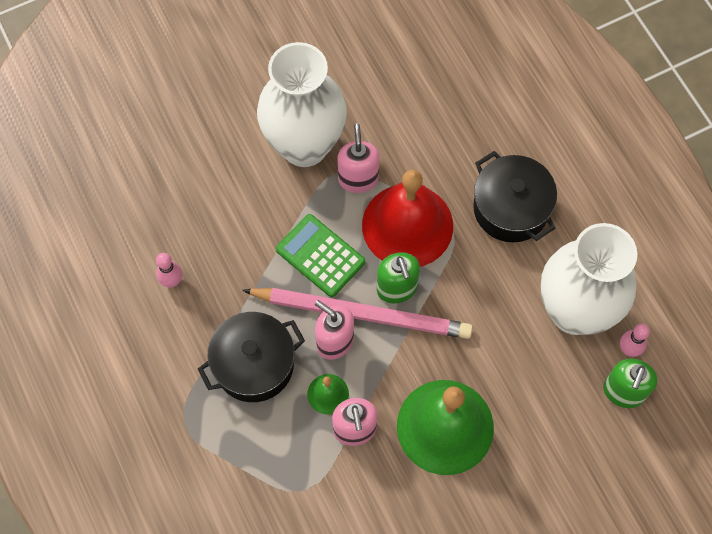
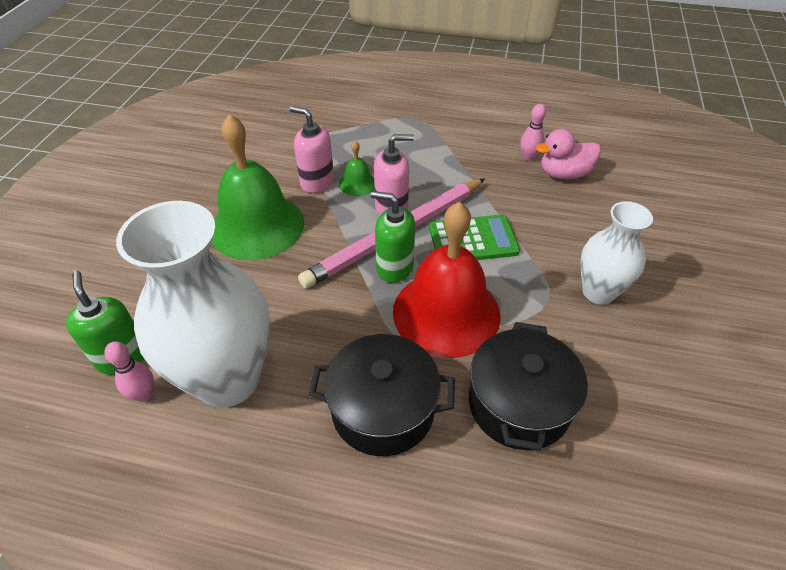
camera: 130 degrees right, 20 degrees down
(175, 240) = (563, 174): none -> pink duck
(254, 364) = (421, 162): black pot -> black pot (519, 404)
(304, 146) = (598, 292): white vase -> white vase, size x0.57
(358, 179) = (528, 308): pink soap dispenser -> none

